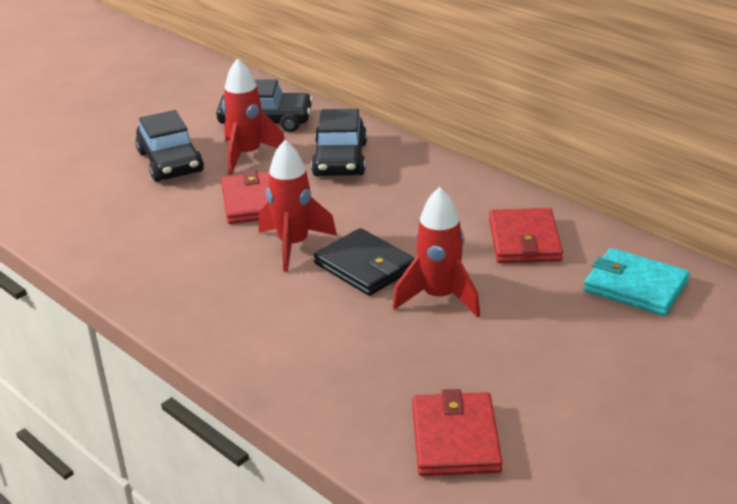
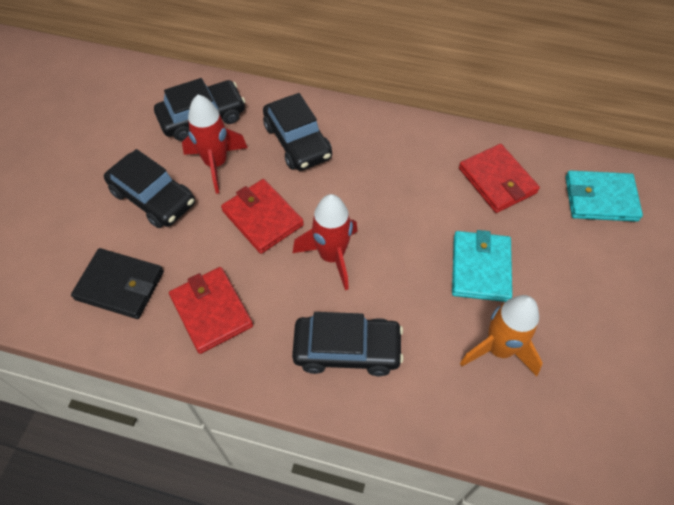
camera: 30 degrees left, 25 degrees up
(244, 312) = (347, 350): none -> black car
(365, 266) = (403, 257): black wallet -> black wallet (120, 285)
(398, 361) = (499, 349): none -> orange rocket
(439, 298) = (480, 268): red rocket -> turquoise wallet
(455, 438) = (591, 409): red wallet -> red wallet (211, 311)

